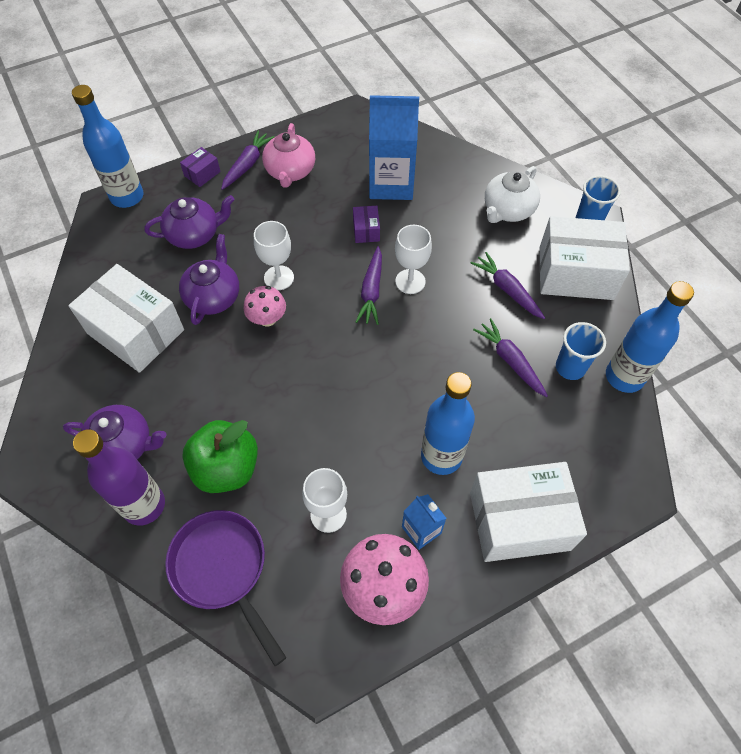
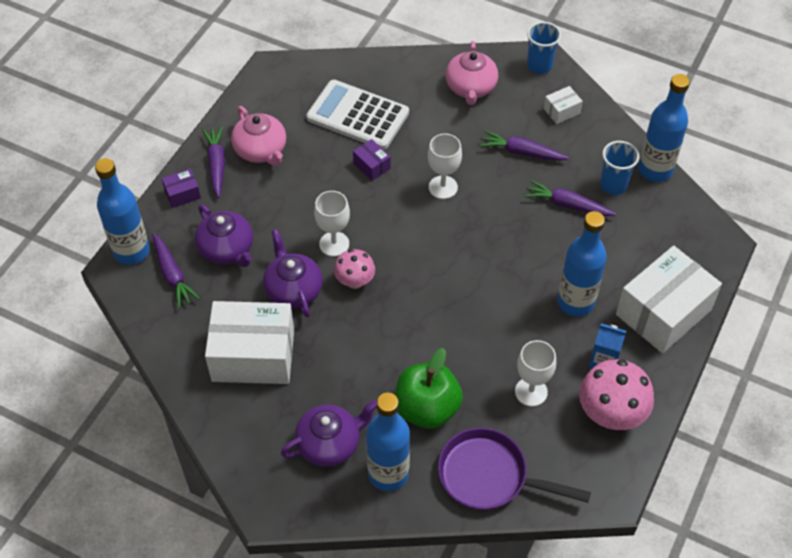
camera: 35 degrees left, 5 degrees down
(144, 505) = (388, 473): purple bottle -> blue bottle
(194, 234) = (227, 249): purple teapot -> purple teapot turned 105 degrees clockwise
(202, 174) = (182, 194): purple box -> purple box turned 60 degrees clockwise
(371, 291) = (419, 212): purple carrot -> purple carrot (172, 275)
(391, 183) = (358, 115): blue carton -> white calculator
(508, 210) = (470, 88): white teapot -> pink teapot
(575, 273) = (561, 111): white box -> white box, size x0.43

